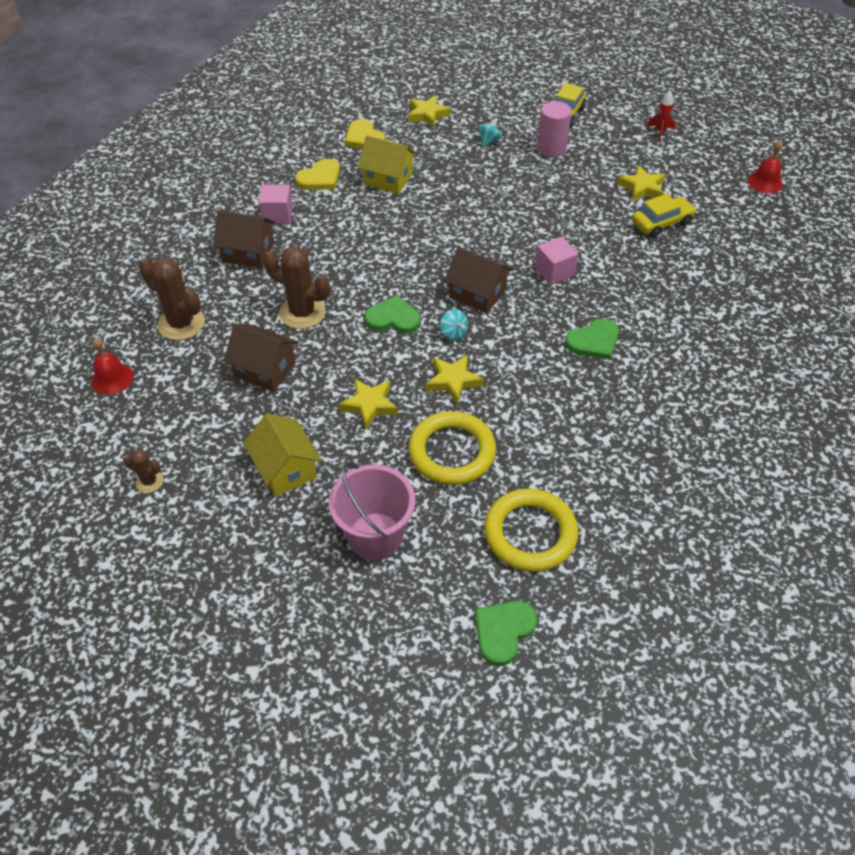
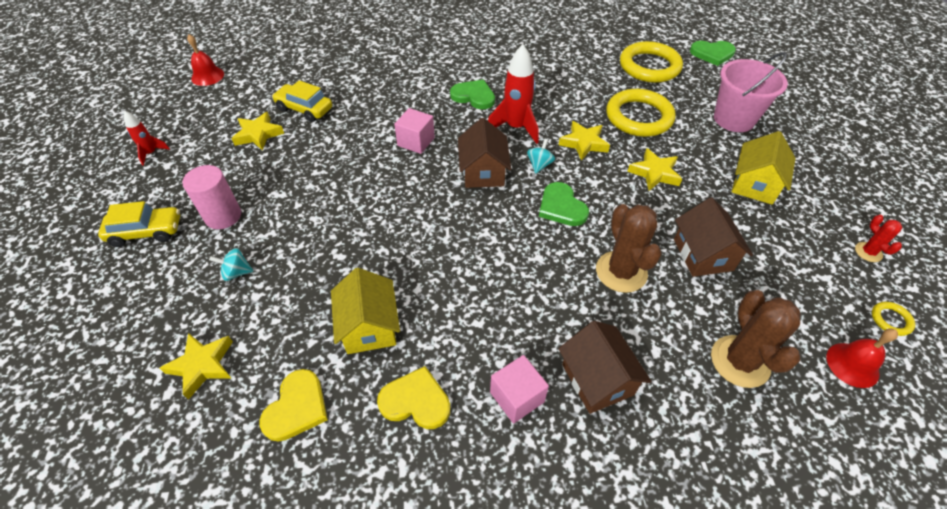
camera: 125 degrees left, 0 degrees up
(103, 433) = (890, 320): none -> yellow ring
(149, 481) = (868, 252): brown cactus -> red cactus
(517, 346) = (516, 128): none -> red rocket

